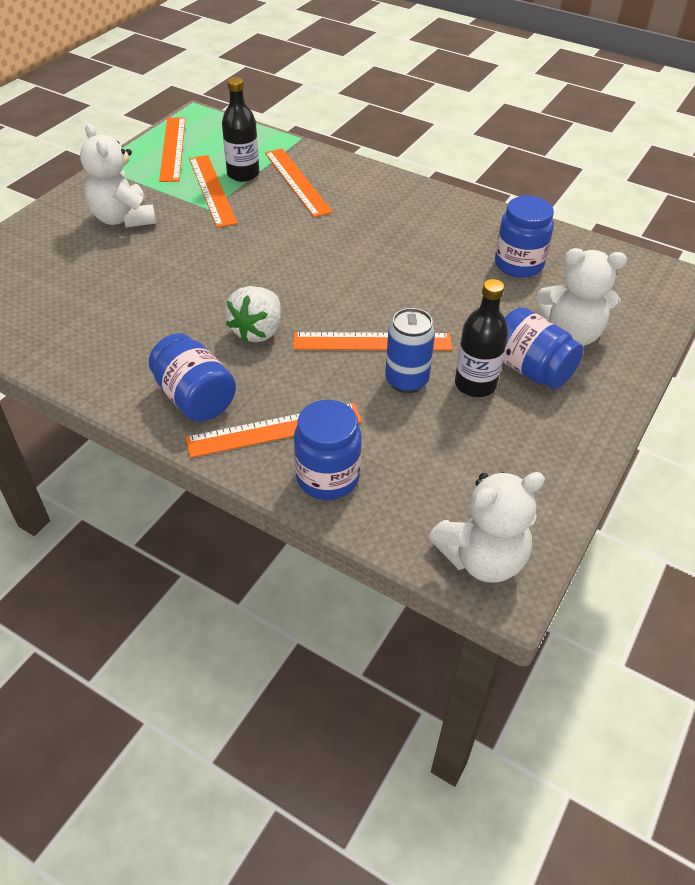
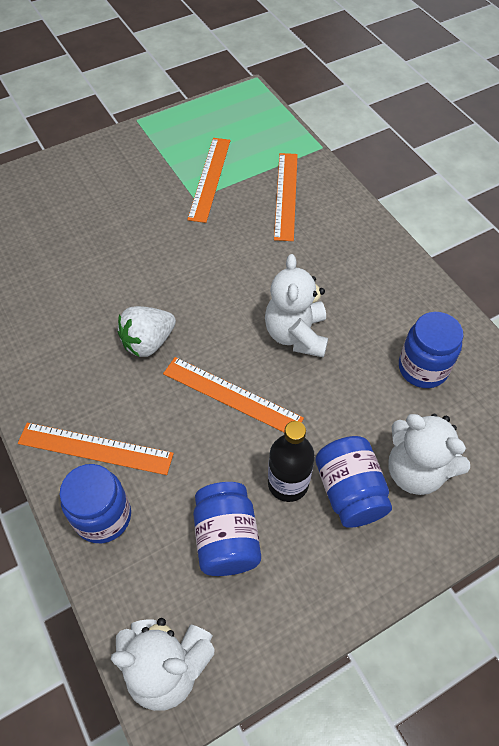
camera: 30 degrees right, 10 degrees up
(123, 218) = (122, 183): white teddy bear -> white teddy bear (296, 335)
(173, 148) = (207, 122): orange ruler -> none
(195, 398) = (58, 387): blue jar -> blue jar (226, 538)
(243, 174) = (246, 170): black bottle -> none
(406, 381) = (232, 450): blue can -> none

